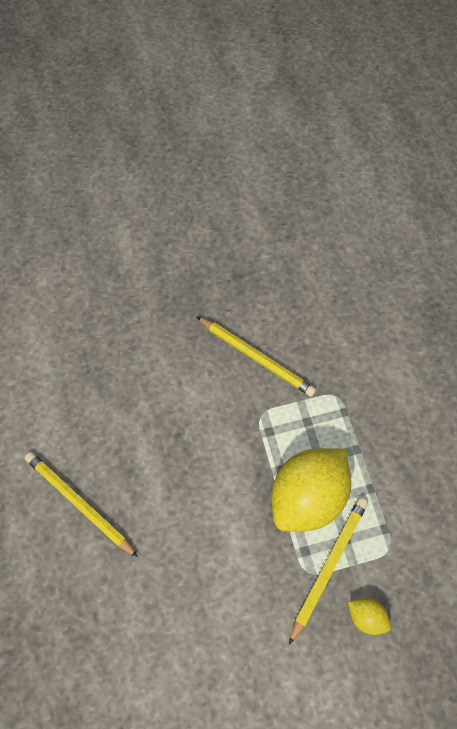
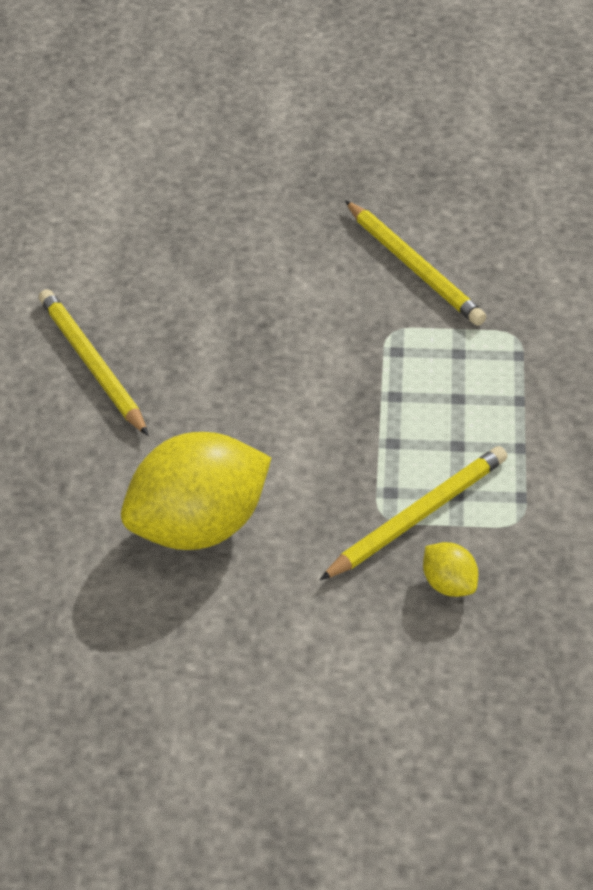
camera: 20 degrees right, 20 degrees down
(307, 496) = (421, 433): yellow lemon -> yellow lemon (199, 527)

